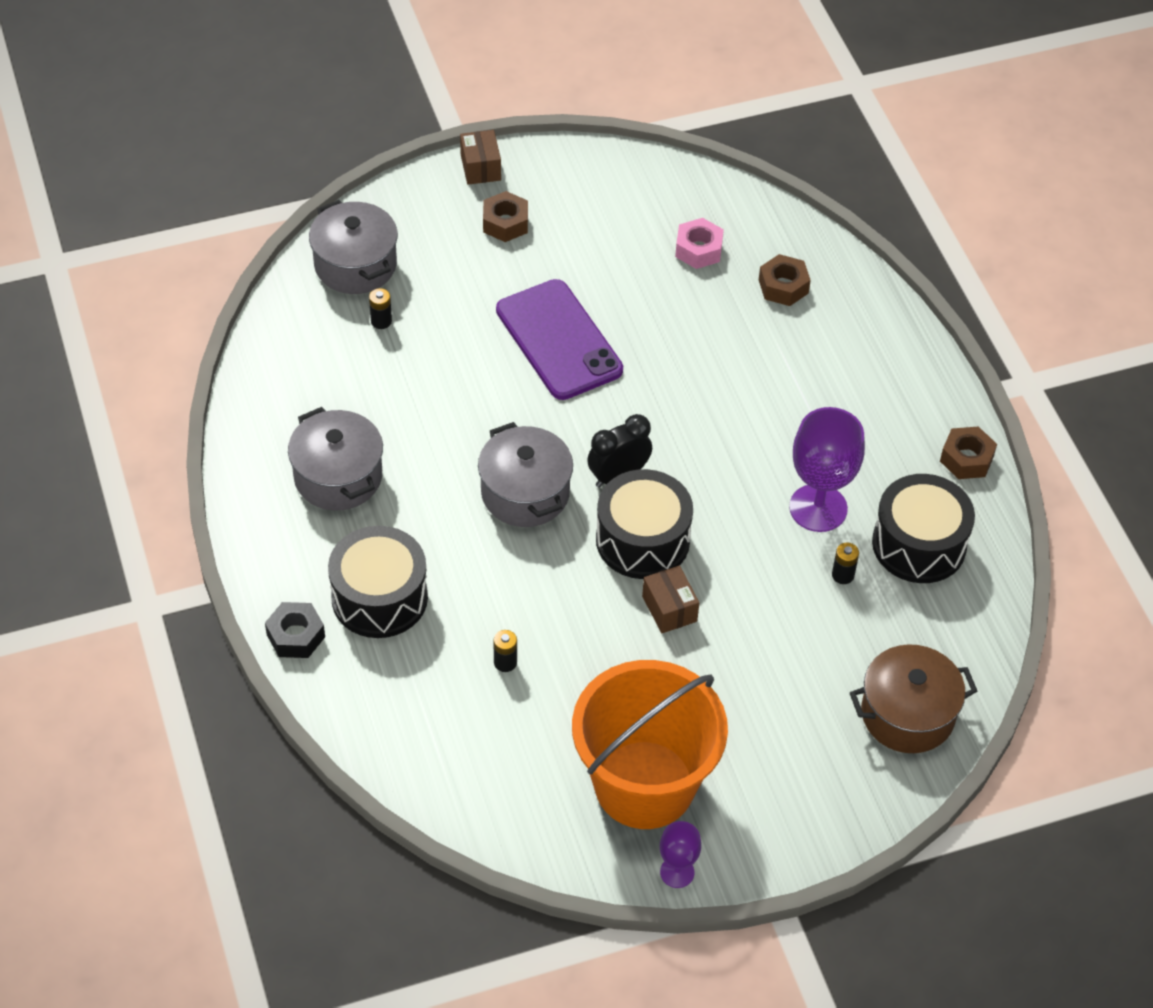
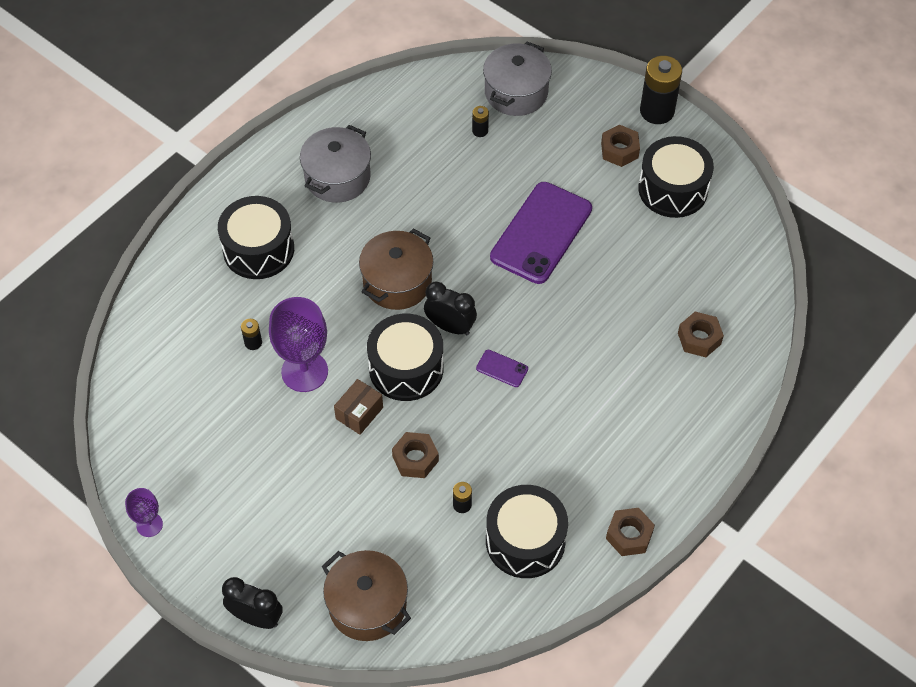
camera: 60 degrees right, 5 degrees up
(295, 636) = (200, 223): black nut -> none
(480, 167) = (657, 111): brown box -> black battery
(525, 493) = (397, 282): grey pot -> brown pot
(589, 209) = (673, 189): none -> black drum
(644, 785) = (207, 471): orange bucket -> none
(698, 249) = (690, 270): pink nut -> none
(703, 459) = (502, 368): none -> purple phone
(761, 587) = (415, 459): none -> brown nut
(818, 508) = (511, 460): purple goblet -> purple goblet (304, 371)
(859, 821) = (256, 617): none -> black clock

